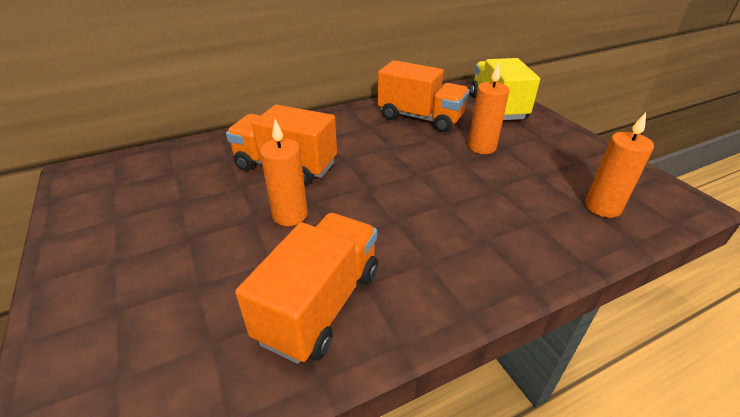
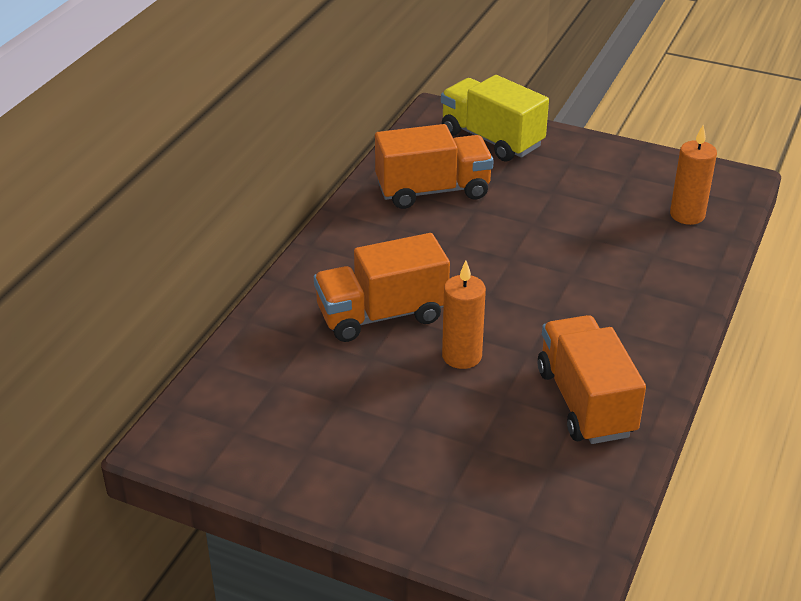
camera: 40 degrees left, 0 degrees up
(482, 147) = (534, 199): orange candle -> none

